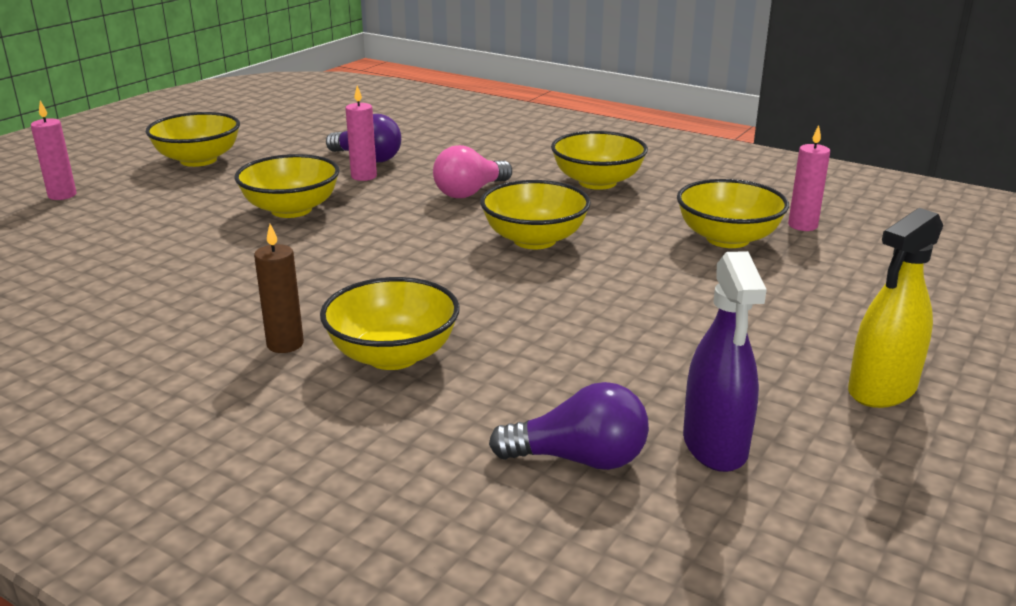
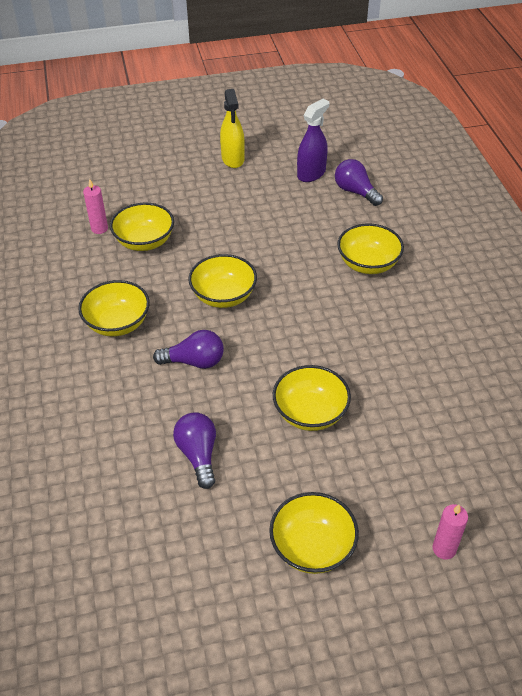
camera: 135 degrees left, 20 degrees up
(285, 344) = (404, 296): brown candle -> none
(364, 176) = (229, 428): pink candle -> none
(470, 192) = (194, 361): pink light bulb -> purple light bulb
(882, 389) = (233, 159): yellow spray bottle -> yellow spray bottle turned 75 degrees clockwise

